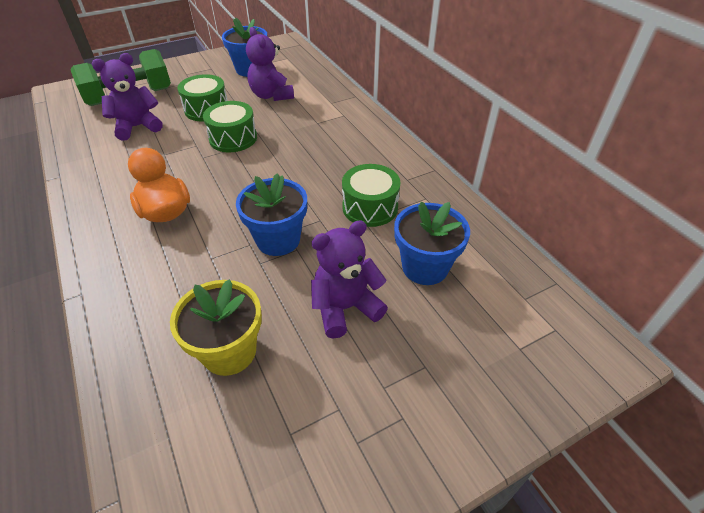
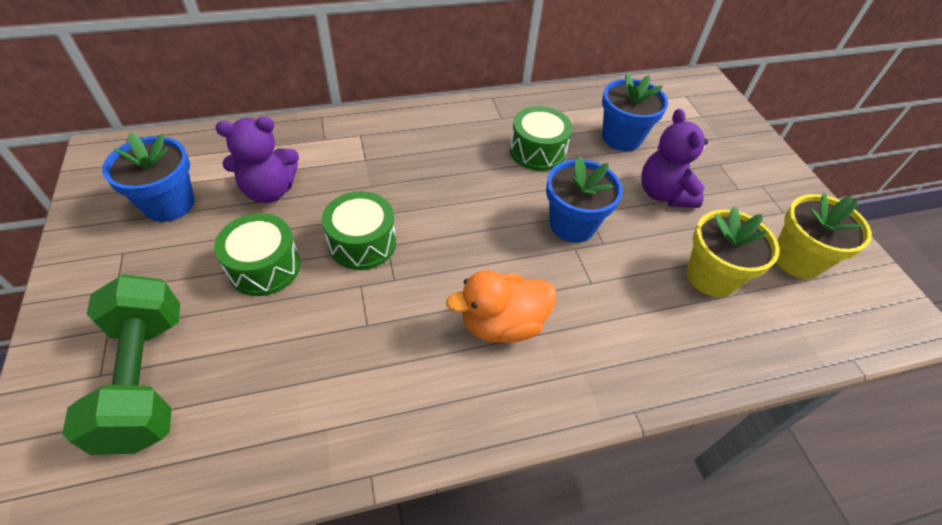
camera: 80 degrees left, 5 degrees up
(137, 127) = (267, 362): purple teddy bear -> none
(270, 449) = (796, 259): none -> yellow flower pot

